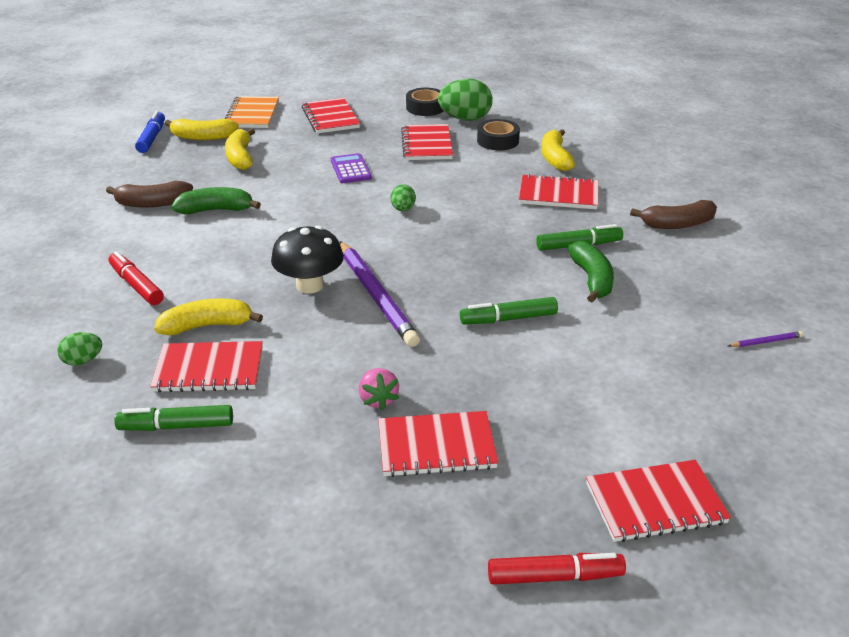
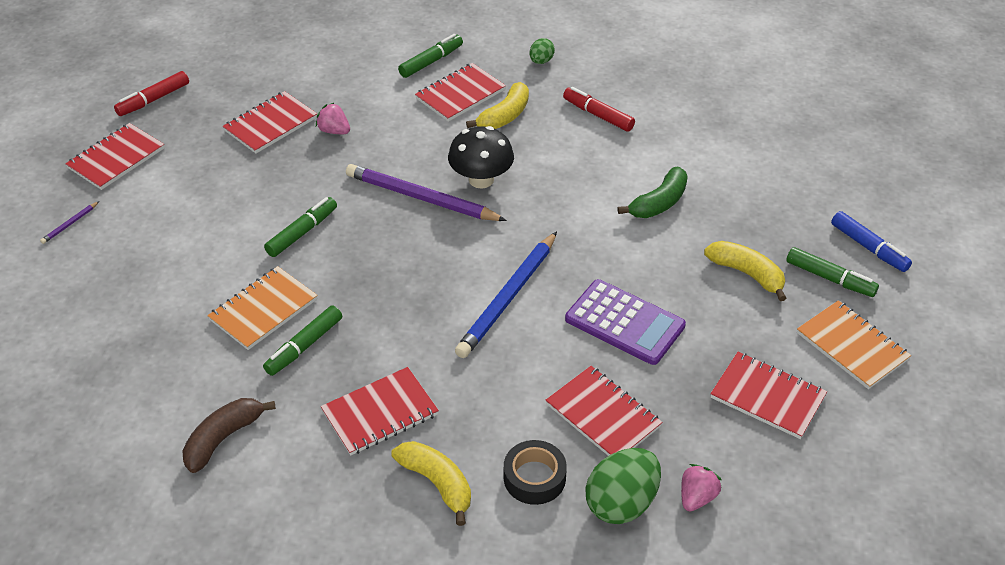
camera: 140 degrees right, 10 degrees up
(136, 285) = (598, 115): red marker -> red marker turned 150 degrees counterclockwise
(152, 203) = (718, 180): brown banana -> none
(202, 137) = (830, 278): yellow banana -> green marker
(350, 169) = (624, 322): purple calculator -> purple calculator, size x1.61
(403, 209) = (508, 298): green egg -> blue pencil
(425, 107) = (697, 497): black tape -> pink strawberry
(592, 279) = (263, 310): green banana -> orange notebook
(766, 342) = (79, 322): purple pencil -> purple pencil (70, 224)

